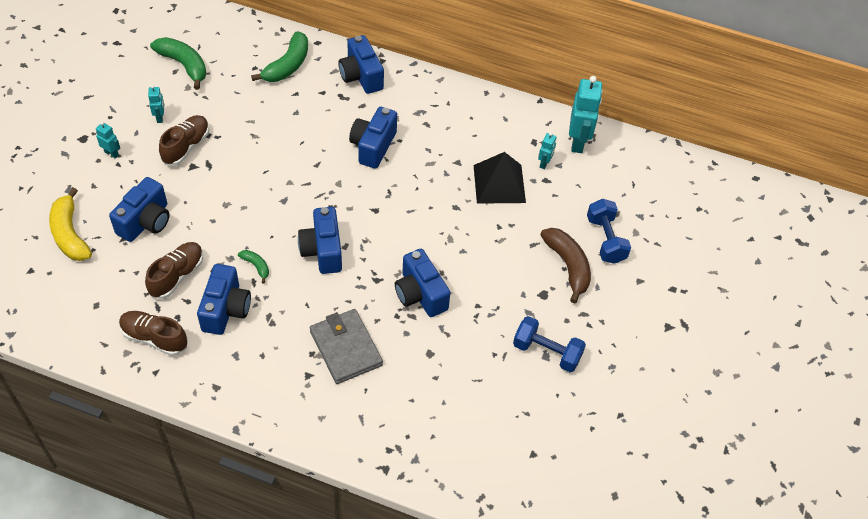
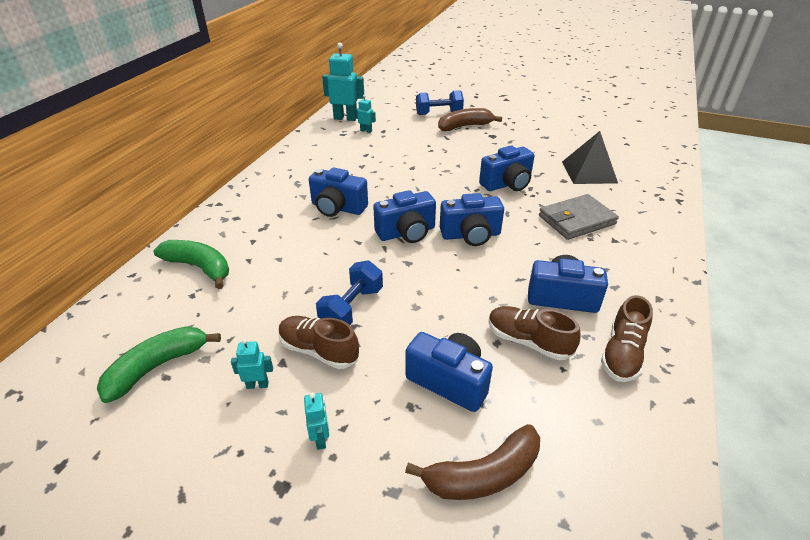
camera: 85 degrees left, 15 degrees down
(70, 234) = (483, 474): yellow banana -> brown banana
(111, 153) = (321, 439): turquoise robot -> turquoise robot turned 135 degrees clockwise
(256, 266) = (499, 278): green banana -> none
(361, 76) = (237, 216): blue camera -> blue camera (406, 233)
(499, 183) = (386, 148): black pyramid -> black pyramid (589, 172)
(546, 352) = (542, 136): blue dumbbell -> blue dumbbell (352, 308)

